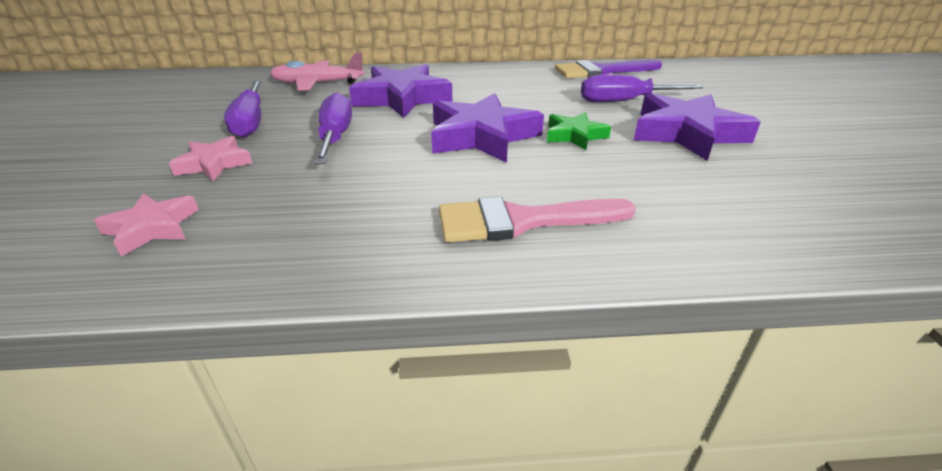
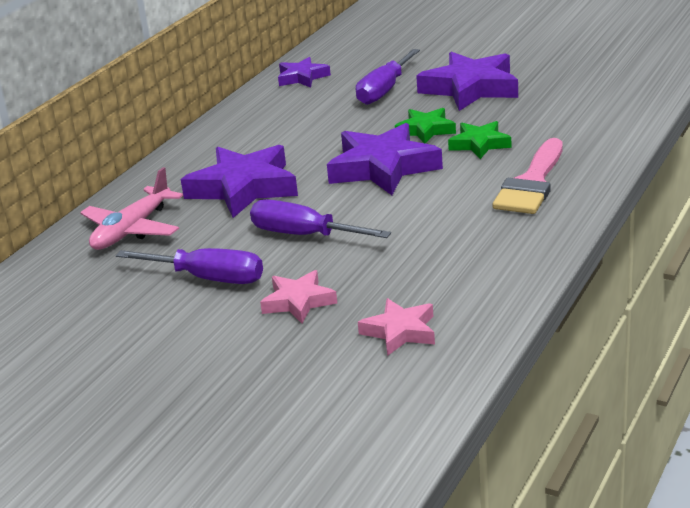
camera: 55 degrees left, 5 degrees down
(578, 167) = (479, 144): none -> green star
(601, 71) = (302, 77): purple brush -> purple star

